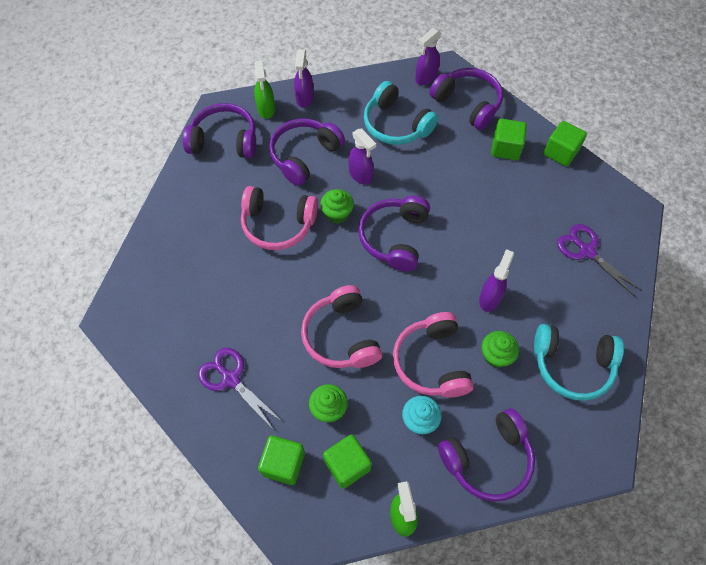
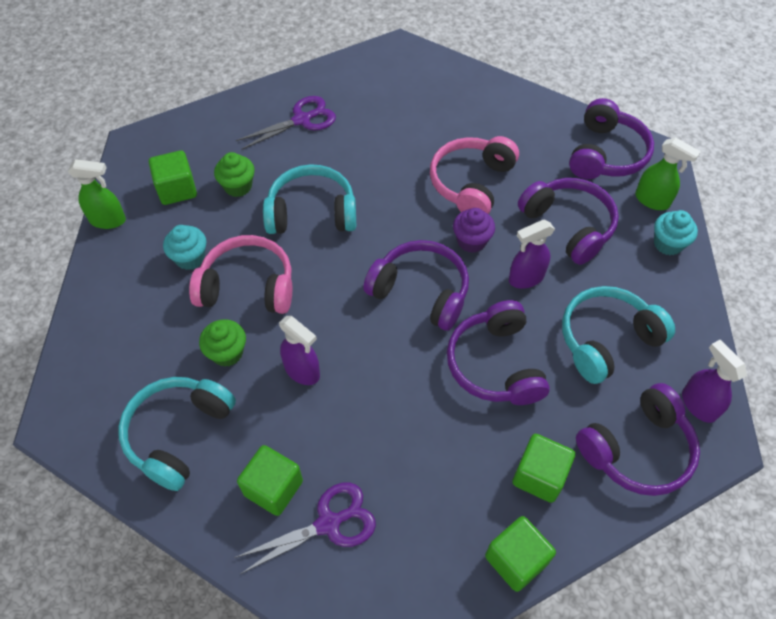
camera: 105 degrees right, 5 degrees down
(266, 109) = (652, 200): green spray bottle -> green spray bottle turned 150 degrees counterclockwise
(283, 464) = (203, 144): green cube -> green cube (273, 488)
(304, 98) = (668, 244): purple spray bottle -> turquoise cupcake
(337, 214) = (471, 241): green cupcake -> purple cupcake
(341, 336) = (312, 213): pink headphones -> turquoise headphones
(487, 459) = (121, 307): purple headphones -> purple headphones (495, 364)

